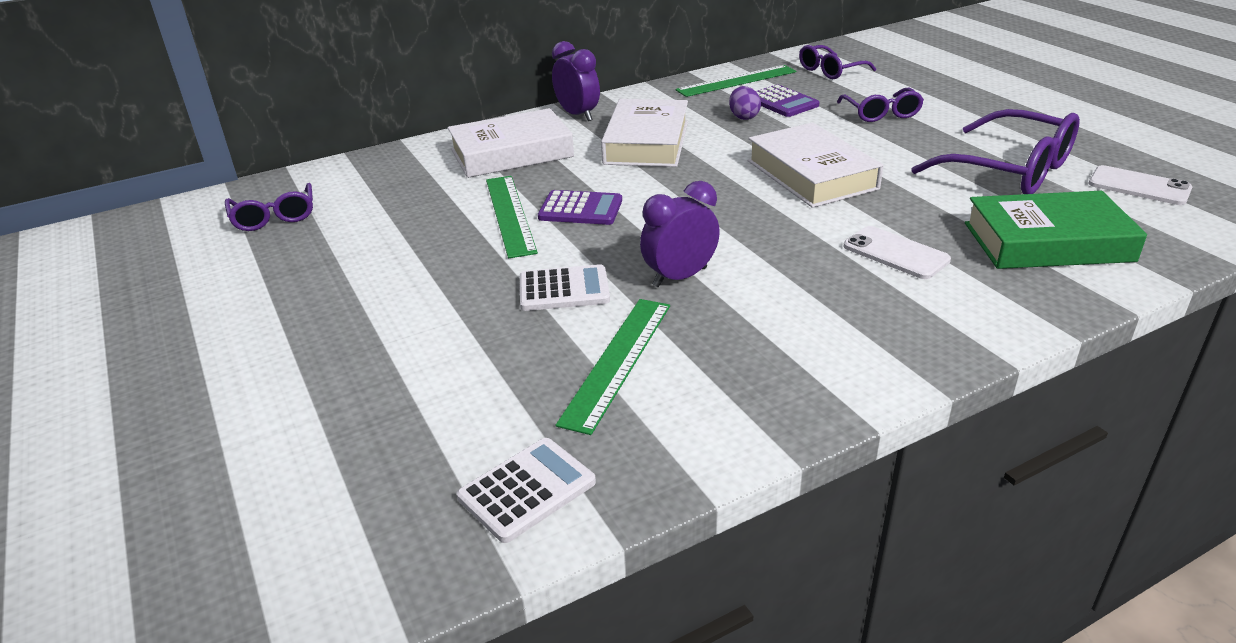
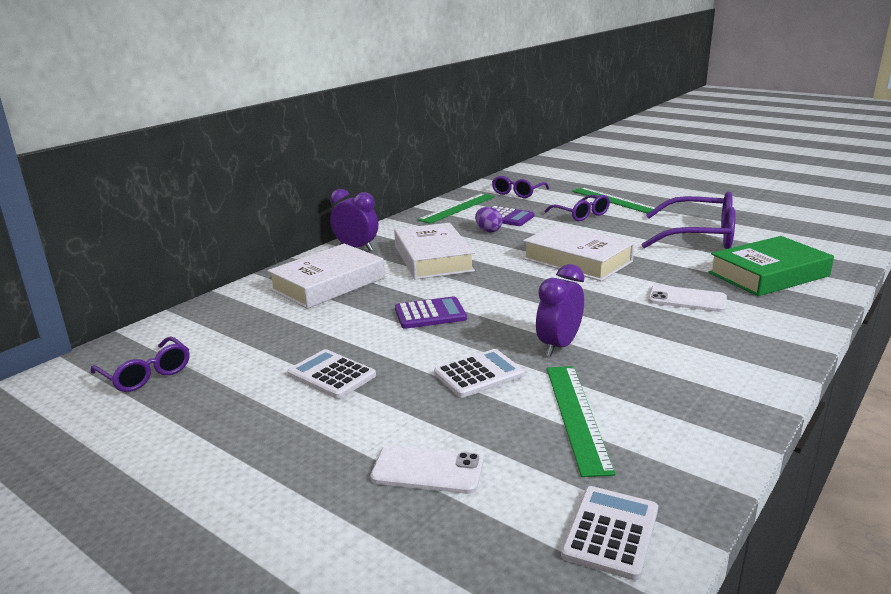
camera: 25 degrees left, 10 degrees down
(425, 256) = (331, 375): none -> white calculator
(510, 214) = (375, 329): green ruler -> green ruler (614, 200)
(1139, 186) = (781, 233): white phone -> white phone (427, 470)

